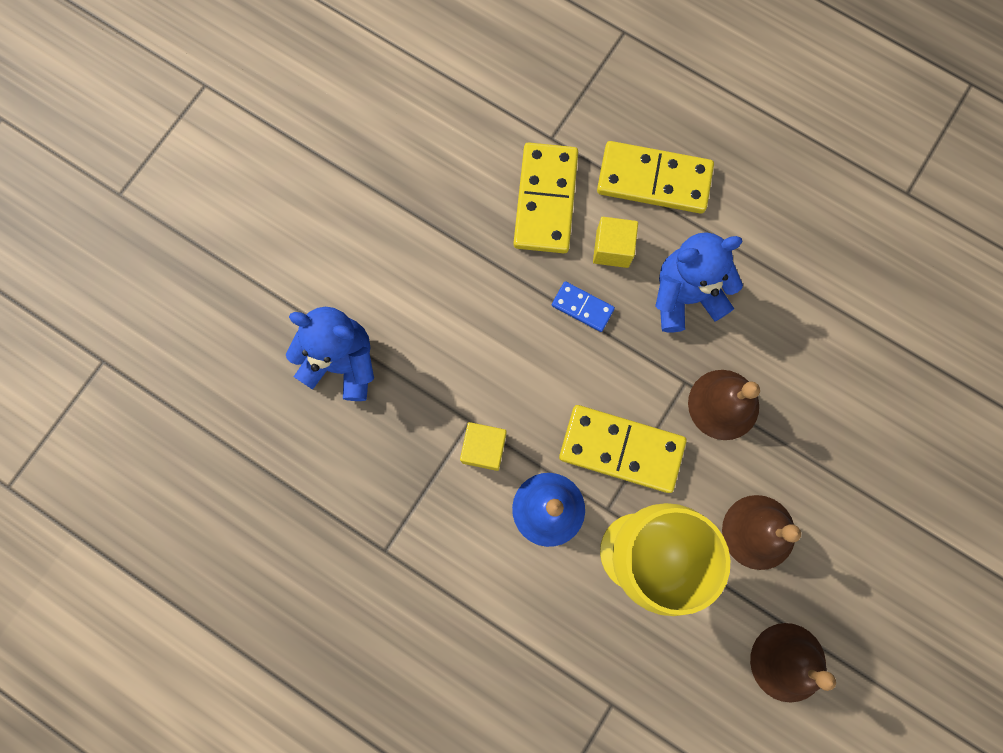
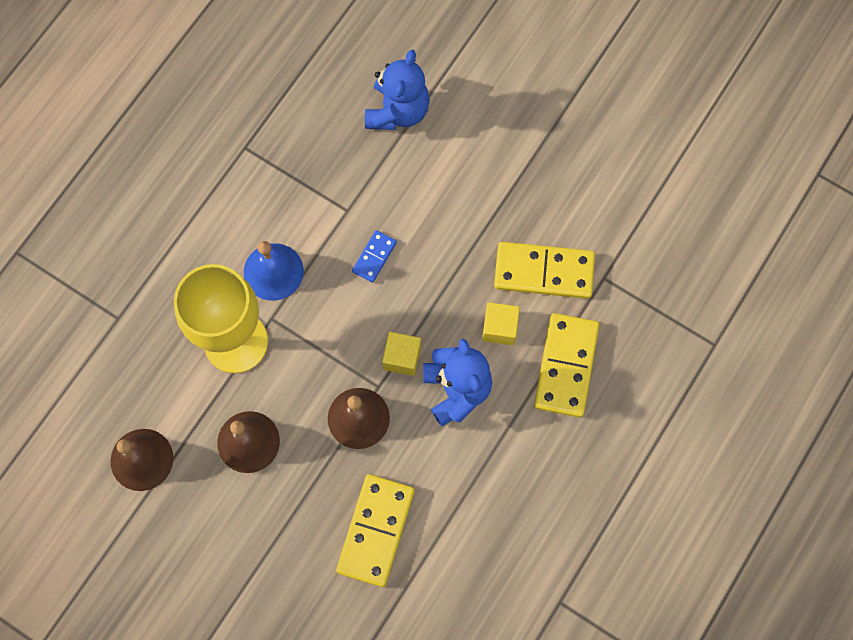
camera: 90 degrees right, 5 degrees down
(484, 448) = (324, 221): yellow cube -> yellow cube (402, 357)
(582, 307) = (445, 301): blue domino -> blue domino (374, 257)
(621, 449) = (321, 331): yellow domino -> yellow domino (376, 530)

